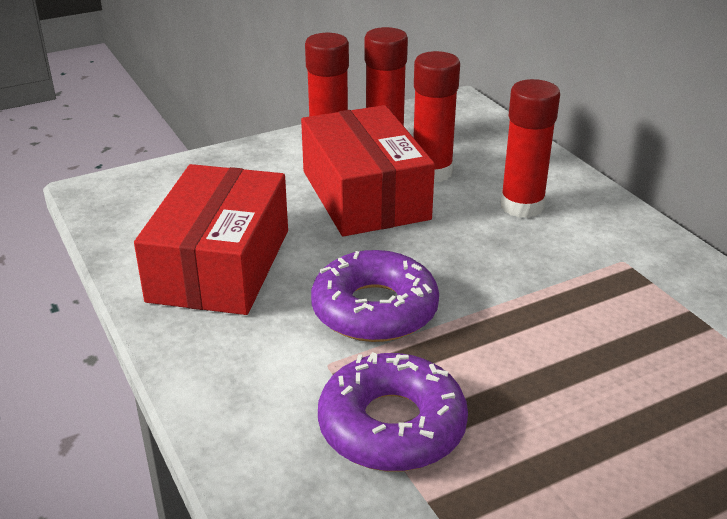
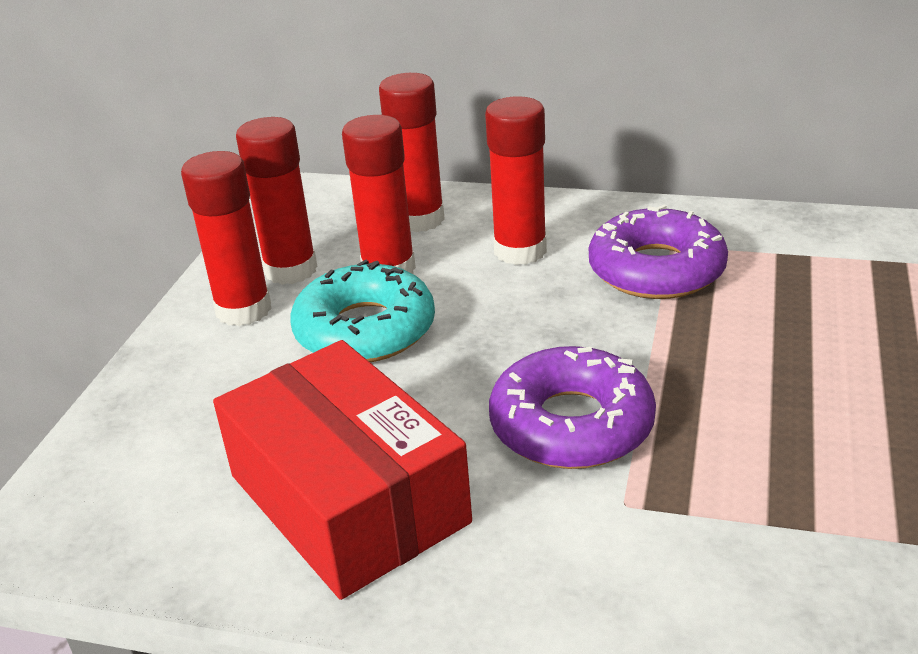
camera: 45 degrees left, 0 degrees up
(365, 195) = (365, 329): red box -> turquoise donut
(392, 426) = (768, 507): purple donut -> purple donut (656, 269)
(498, 155) = (419, 219): none -> red glue stick

